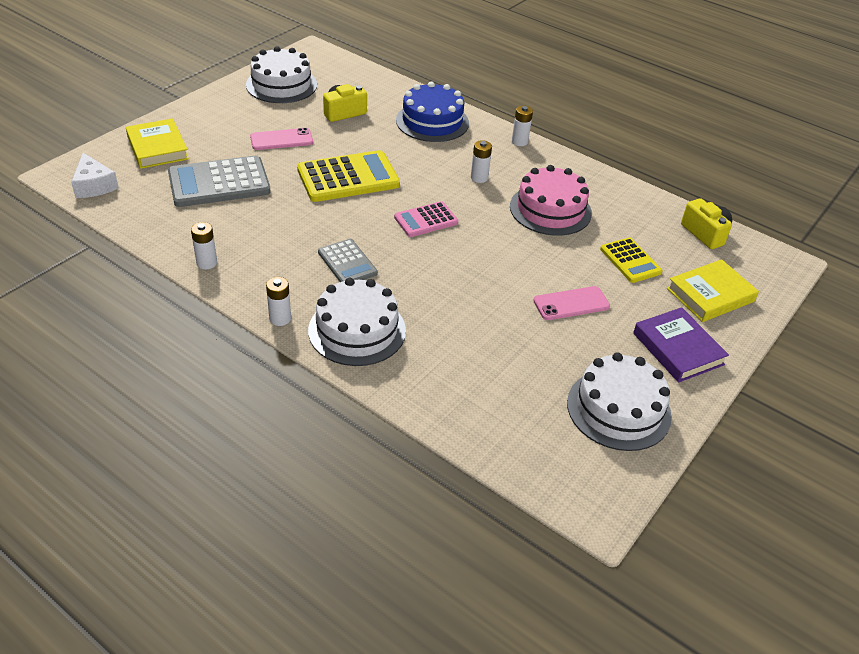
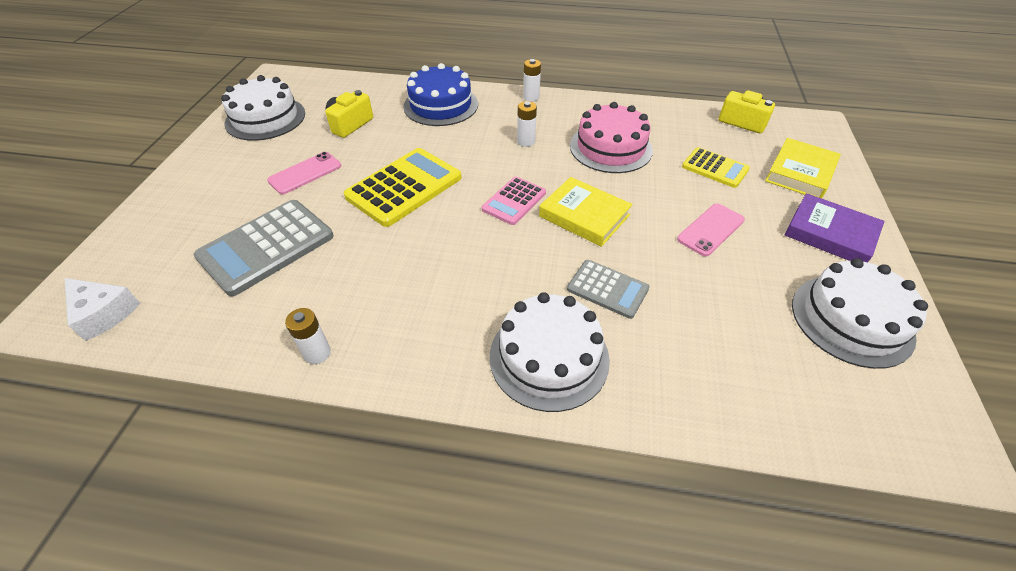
camera: 25 degrees left, 5 degrees up
(157, 148) = (163, 234): yellow book -> yellow book (584, 216)
(280, 318) = (455, 385): white battery -> none
(347, 263) = (476, 281): grey calculator -> grey calculator (607, 289)

